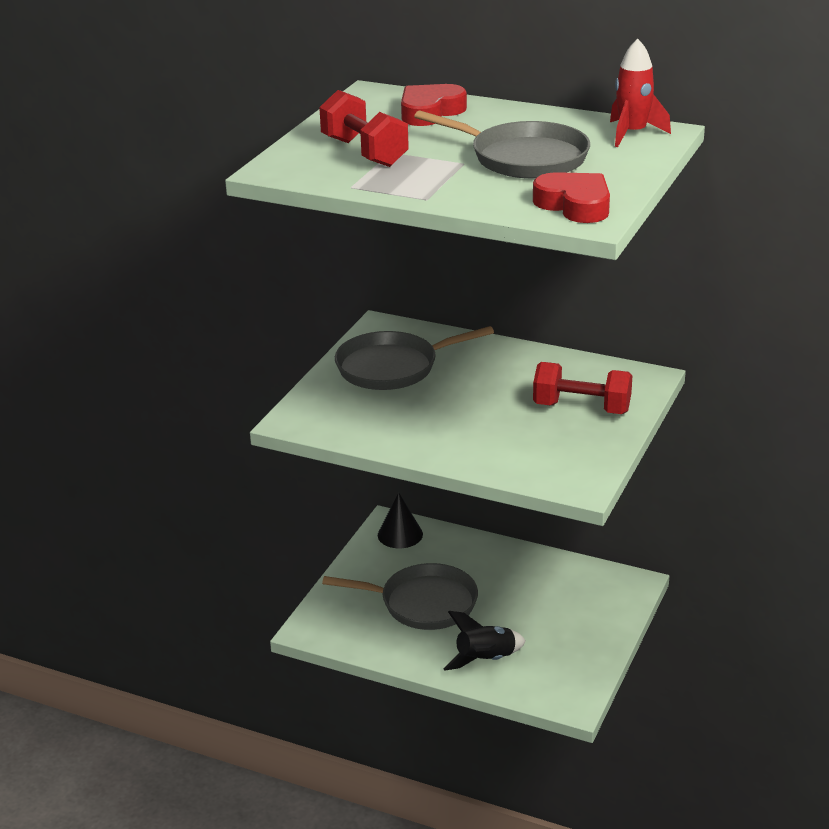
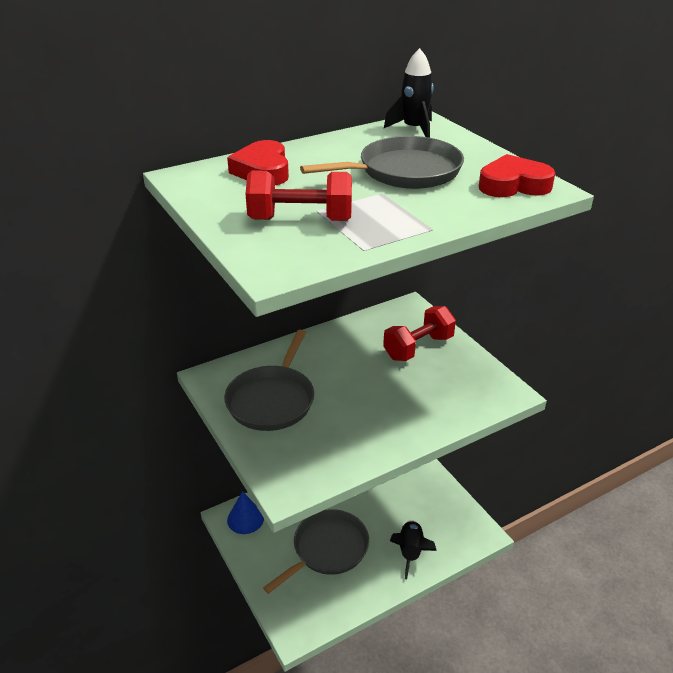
camera: 55 degrees left, 5 degrees up
(400, 534) = (245, 519): black cone -> blue cone
(632, 134) = (414, 129): red rocket -> black rocket

